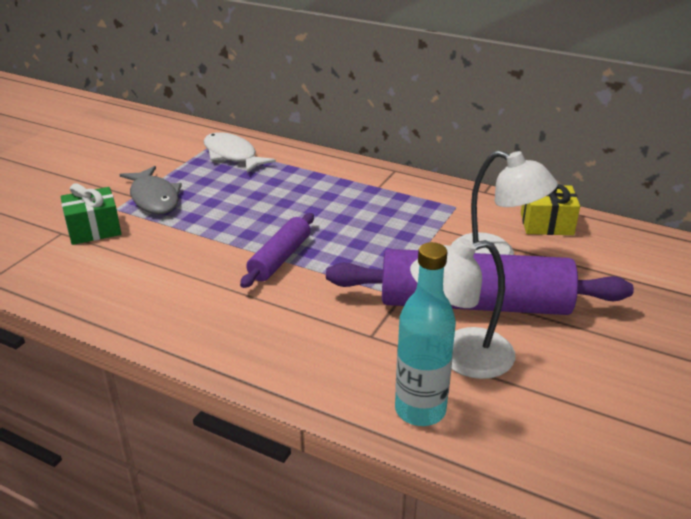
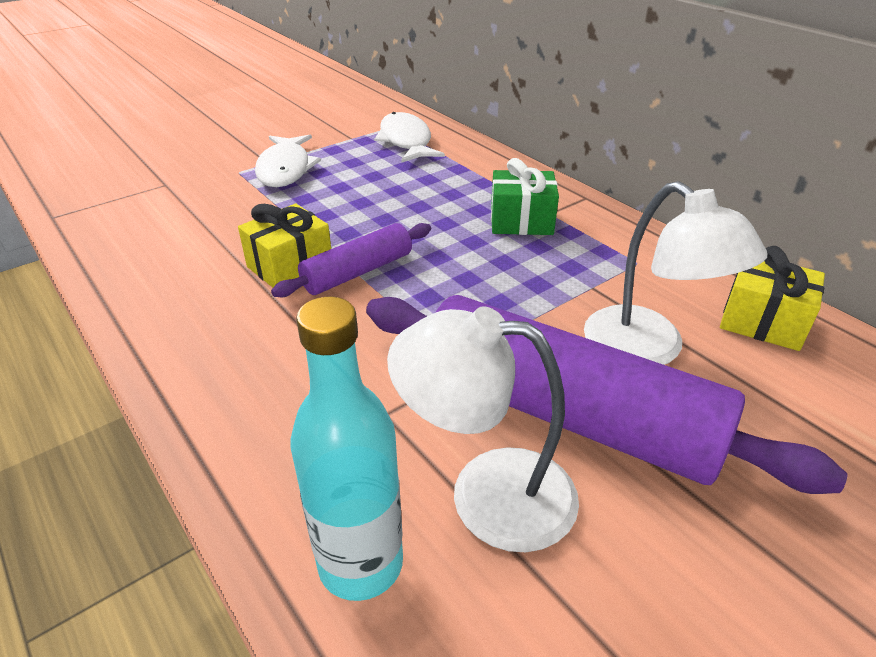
camera: 25 degrees right, 5 degrees up
(94, 230) = (197, 188): green gift -> green gift (521, 221)
(154, 198) = (285, 169): grey fish -> white fish
(227, 267) = (290, 266): none -> yellow gift

